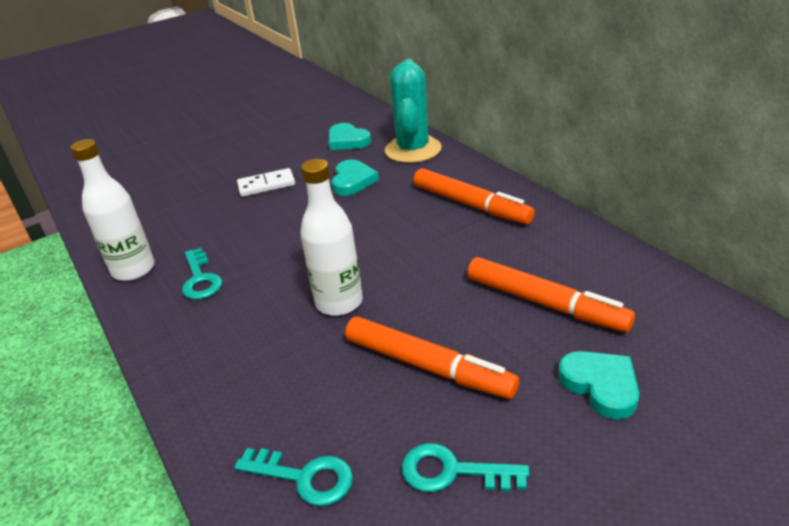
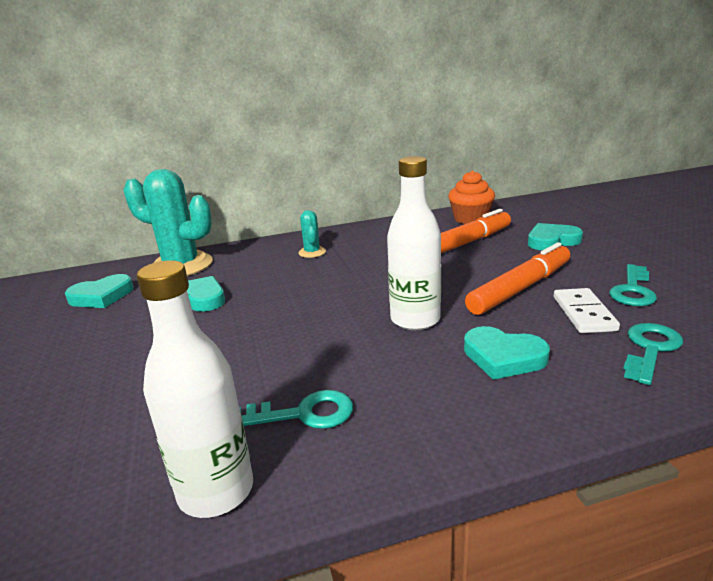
camera: 75 degrees left, 10 degrees down
(266, 185) = (123, 355): white domino -> white domino (583, 313)
(279, 367) = (503, 357): none -> turquoise heart
(471, 205) = (312, 252): orange marker -> turquoise cactus
(649, 296) = (470, 219): none -> orange cupcake

